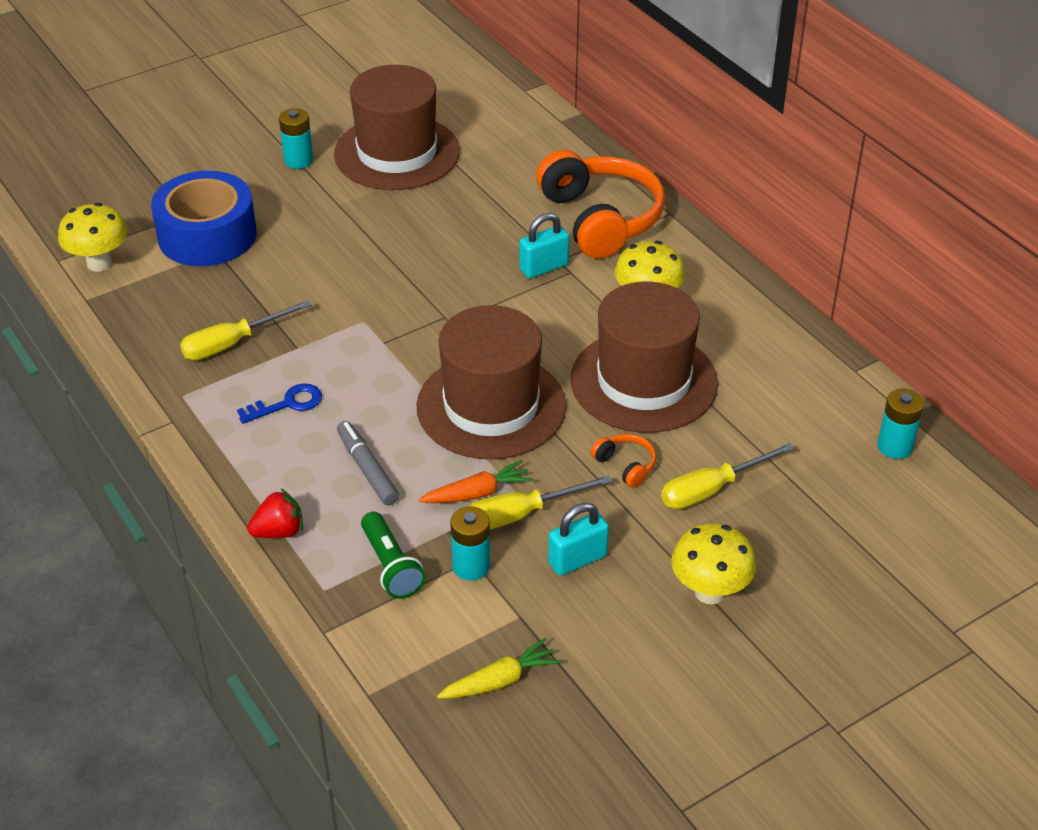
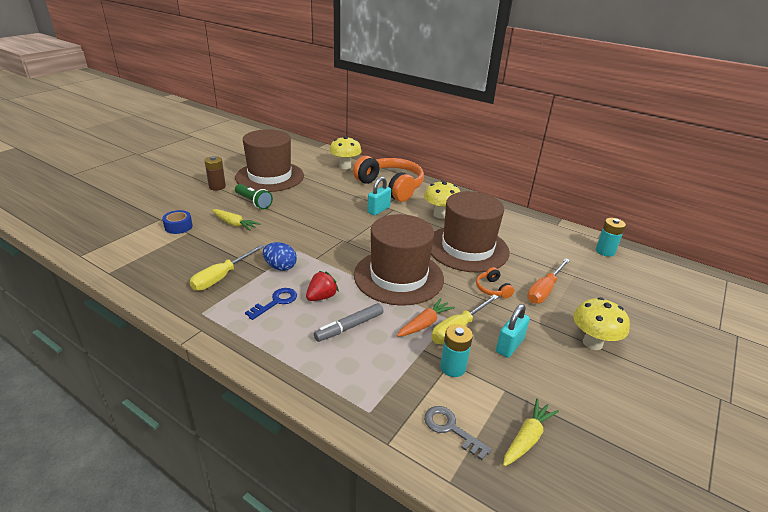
camera: 25 degrees left, 10 degrees down
(99, 263) = (111, 252): yellow mushroom -> yellow mushroom (345, 166)
(207, 235) = (178, 226): blue tape -> blue tape, size x0.44
(279, 531) = (314, 381): red strawberry -> red strawberry (321, 297)
(292, 248) = (234, 224): none -> yellow carrot
(298, 160) = (217, 187): turquoise battery -> brown battery
(322, 346) = (280, 267): none -> blue egg
(367, 469) = (349, 327): grey marker -> grey marker turned 75 degrees counterclockwise
(391, 566) = (403, 382): green flashlight -> green flashlight (254, 202)
(411, 640) = (450, 429): none -> grey key
(625, 465) = (492, 289): orange headphones -> orange headphones turned 135 degrees counterclockwise
(711, 489) = (544, 290): yellow screwdriver -> orange screwdriver

